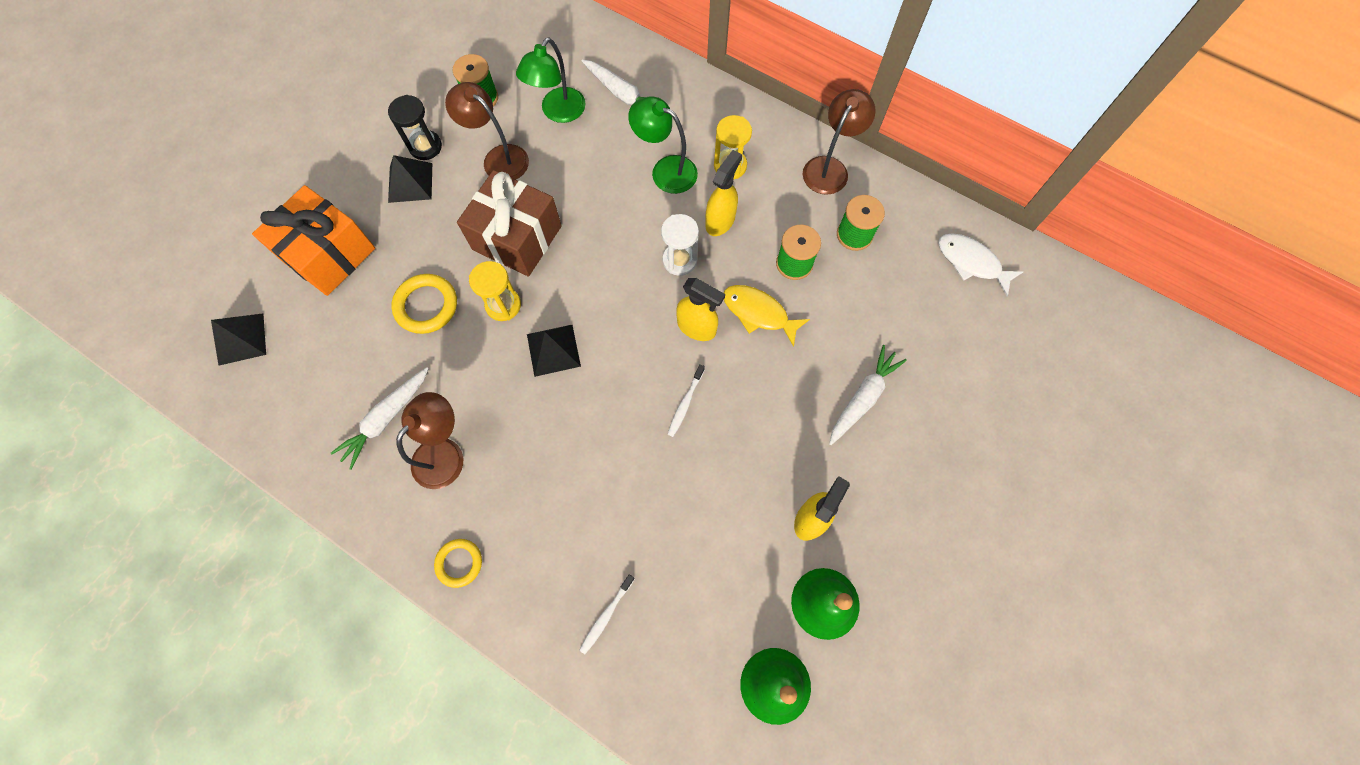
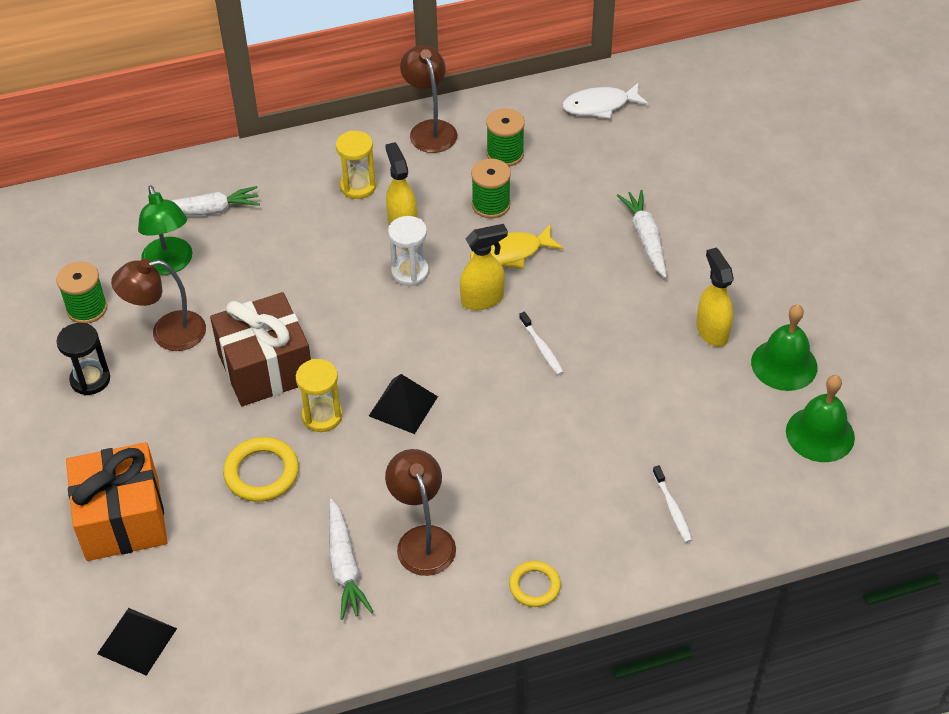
camera: 50 degrees left, 20 degrees down
(410, 182) = (116, 413): black pyramid -> none
(665, 170) = (314, 229): green lamp -> none

